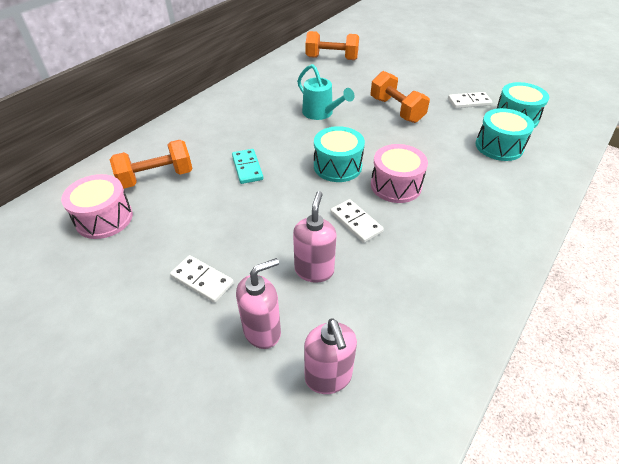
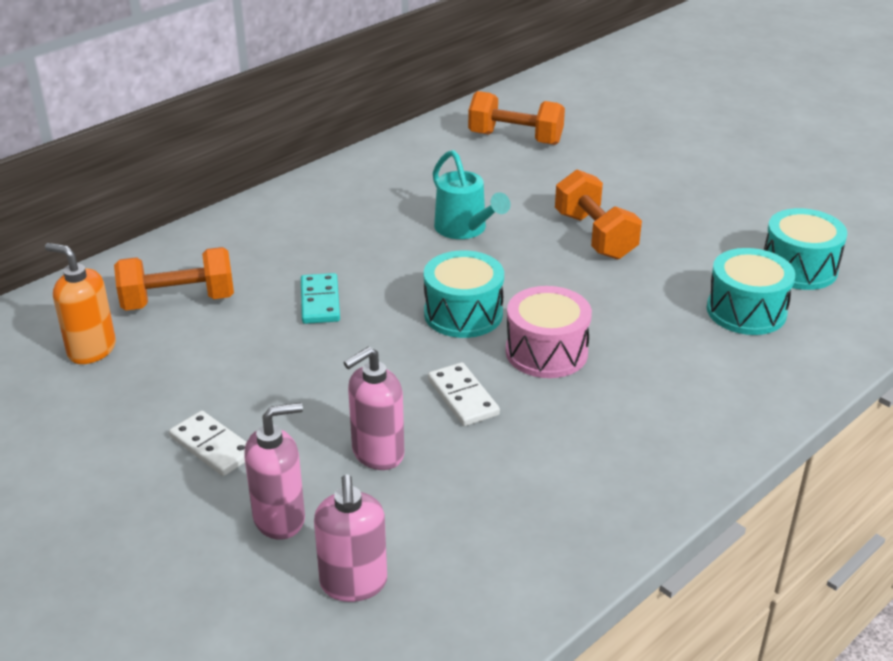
camera: 10 degrees right, 10 degrees down
(104, 218) = (91, 350): pink drum -> orange soap dispenser
(314, 270) = (377, 453): pink soap dispenser -> pink soap dispenser turned 150 degrees counterclockwise
(469, 102) = (728, 234): white domino -> none

